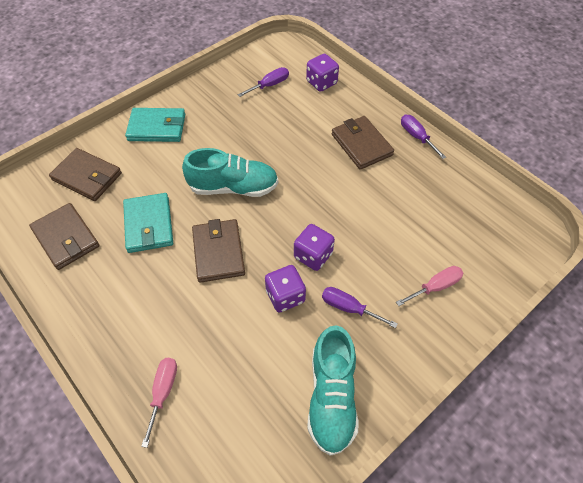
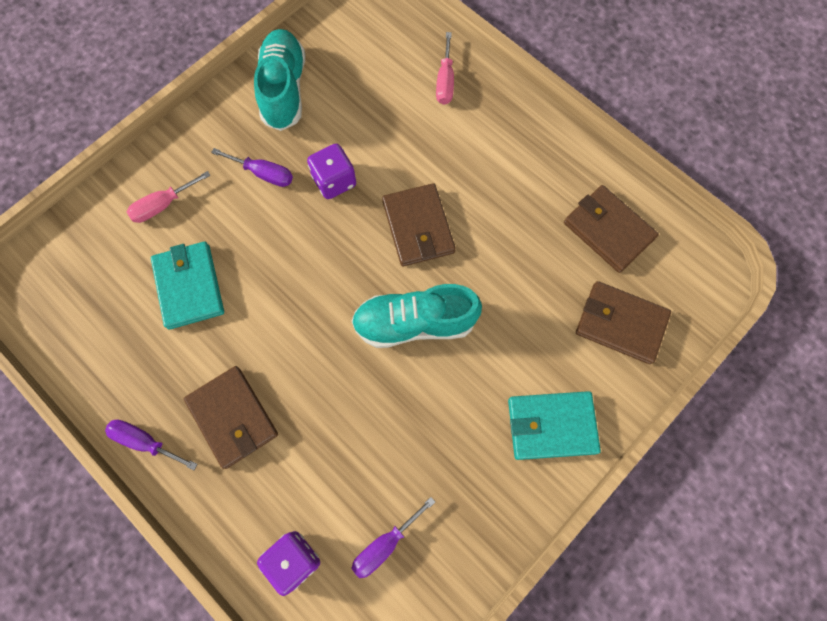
camera: 175 degrees right, 15 degrees up
(149, 225) = (513, 257): turquoise wallet -> turquoise wallet (189, 286)
(313, 255) = (304, 232): purple dice -> none
(416, 137) = (145, 442): purple screwdriver -> purple screwdriver turned 150 degrees clockwise

